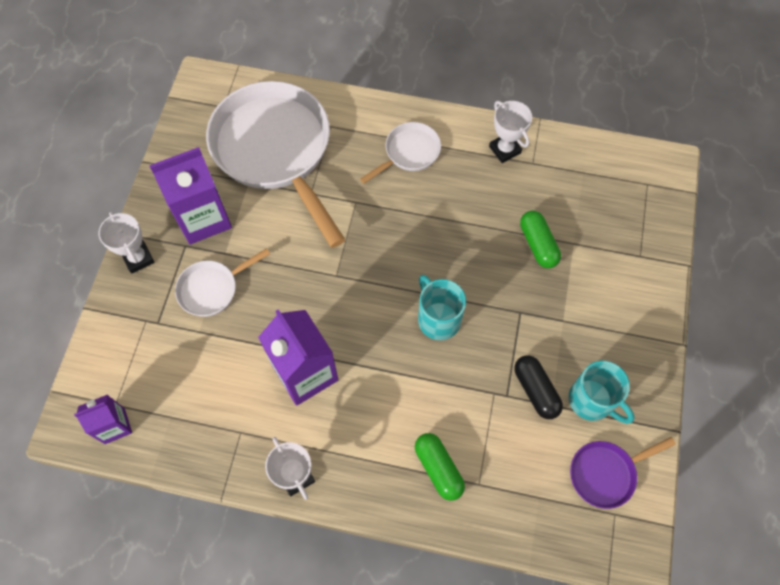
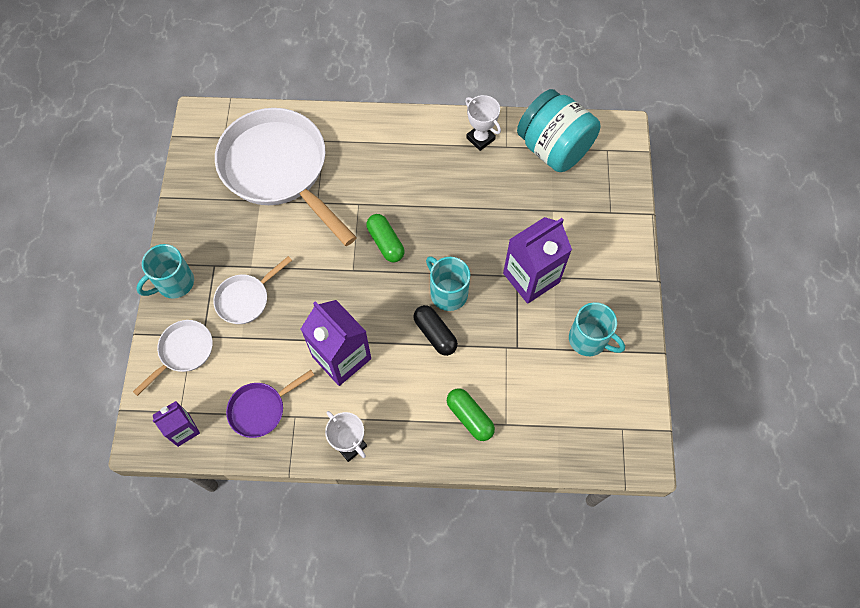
camera: 10 degrees left, 0 degrees up
(138, 258) = (174, 283): white trophy -> turquoise mug
(203, 218) = (226, 239): purple carton -> purple carton (531, 278)
(409, 153) = (397, 154): white pan -> white pan (184, 351)
(535, 390) = (540, 339): black capsule -> black capsule (435, 334)
(538, 244) = (522, 216): green capsule -> green capsule (385, 243)
(586, 173) = (553, 148): none -> turquoise jar
(606, 473) = (609, 397): purple pan -> purple pan (260, 409)

